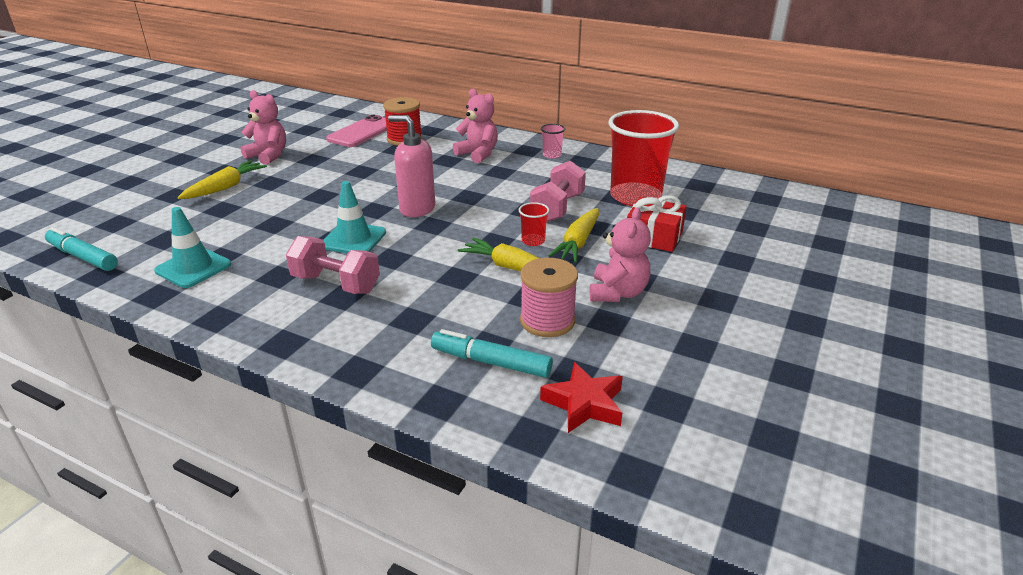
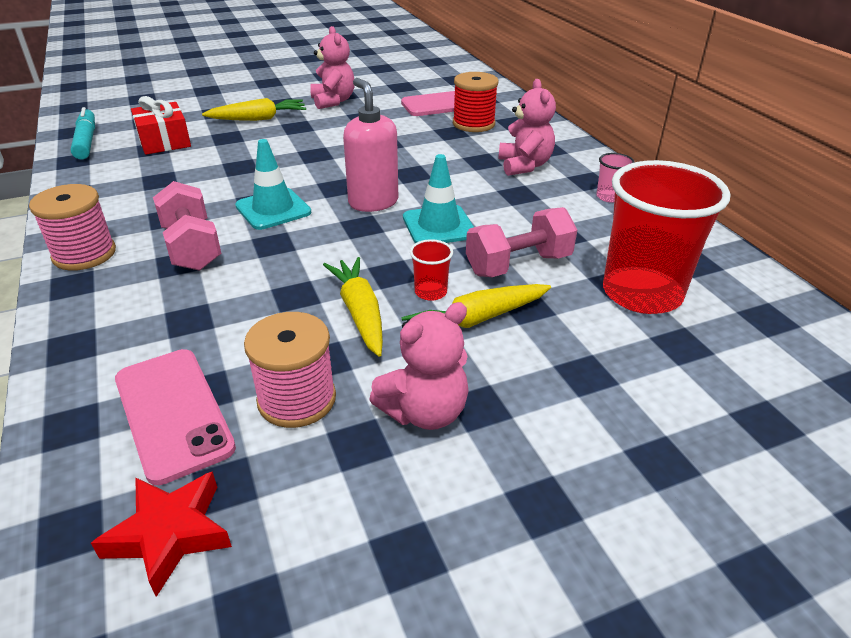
camera: 40 degrees right, 5 degrees up
(193, 268) = (128, 181): turquoise traffic cone -> turquoise traffic cone (439, 226)
(256, 323) = (84, 254): none -> pink spool
(491, 362) = (173, 413): turquoise marker -> pink phone
(653, 237) = (585, 360): red gift -> red gift (164, 141)

